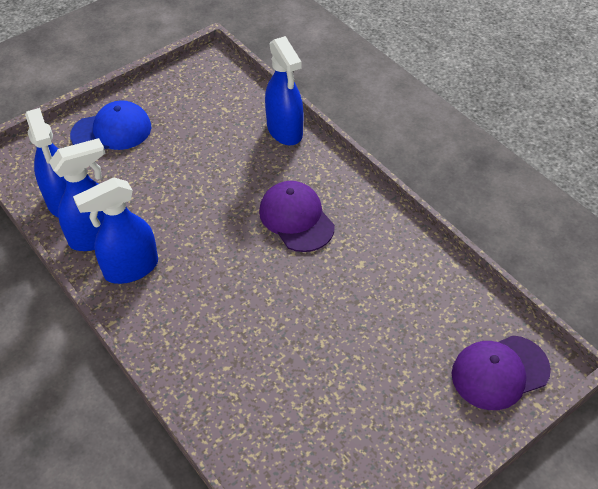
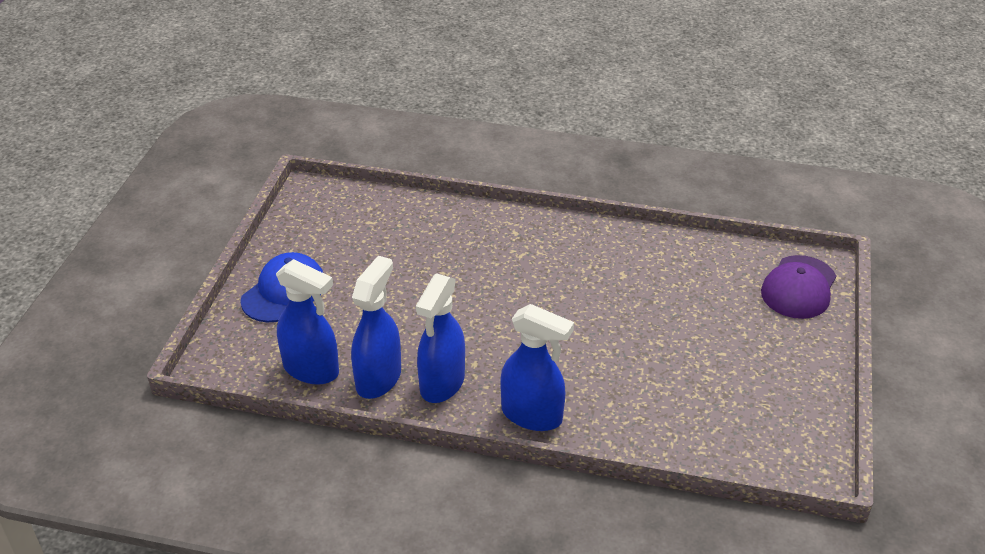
camera: 40 degrees left, 10 degrees down
(285, 131) = (445, 212): blue spray bottle -> blue spray bottle (532, 415)
(296, 218) = (535, 270): purple cap -> none

